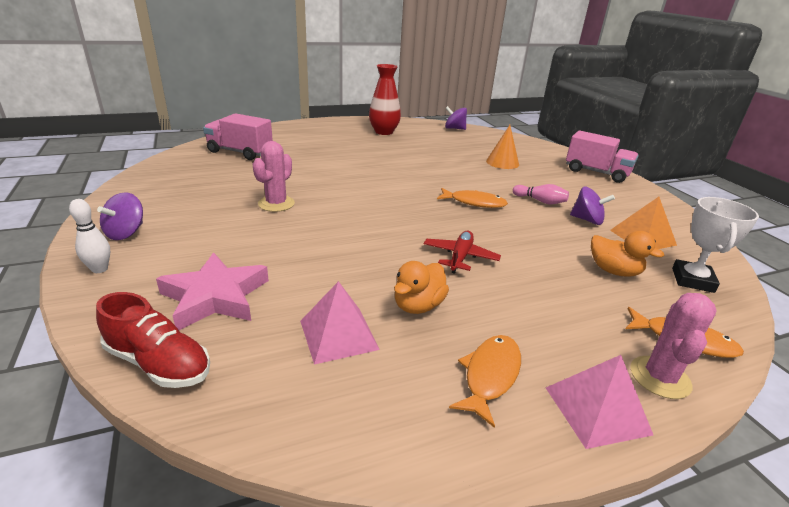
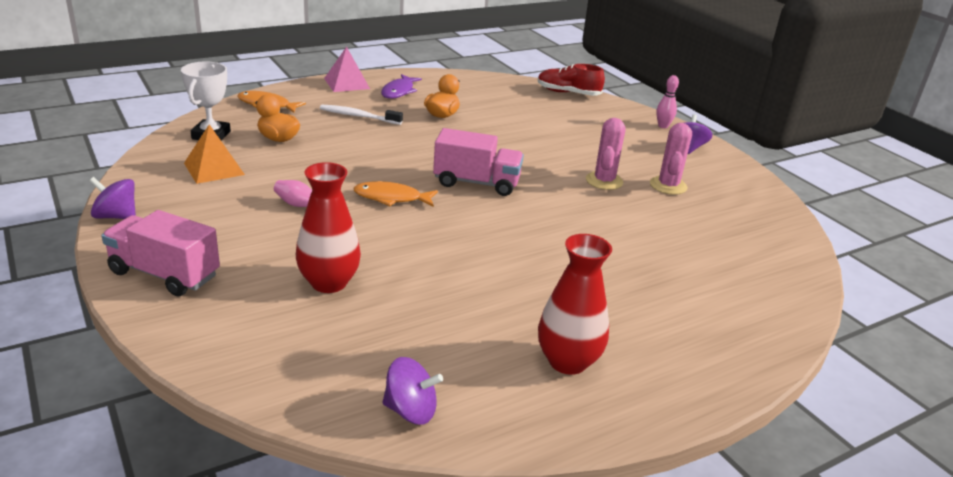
camera: 170 degrees right, 0 degrees up
(100, 269) = (663, 126): white bowling pin -> pink bowling pin
(215, 297) = (573, 115): pink star -> none
(240, 152) = (738, 259): pink truck -> pink truck (476, 183)
(338, 334) = (486, 103): pink pyramid -> none
(460, 257) = (412, 143): red plane -> none
(490, 376) = (399, 91): orange fish -> purple fish
(502, 162) = (329, 282): orange cone -> red vase
(538, 307) = (358, 116): none -> white toothbrush
(587, 220) = (261, 184): purple spinning top -> purple spinning top (116, 216)
(660, 377) = (301, 92): pink cactus -> pink cactus (668, 186)

